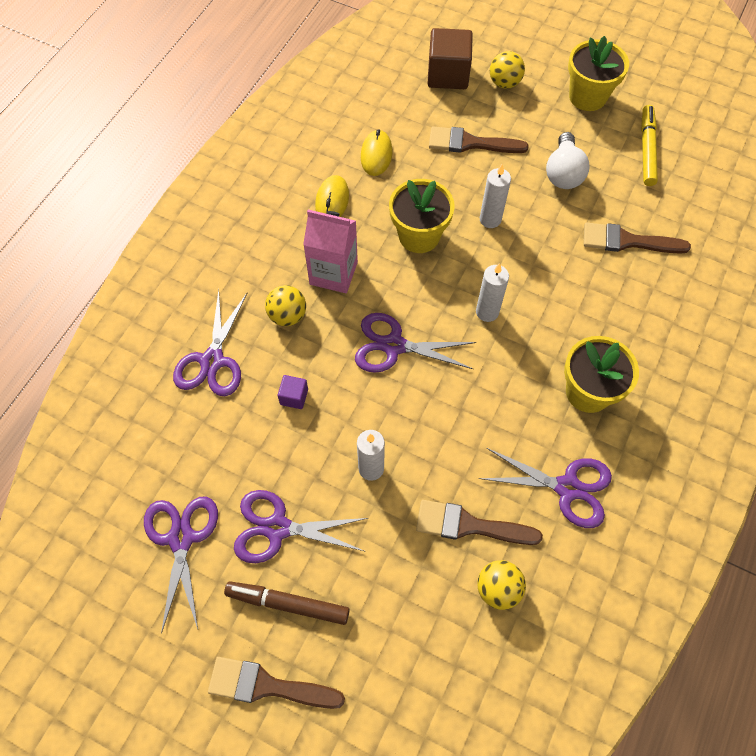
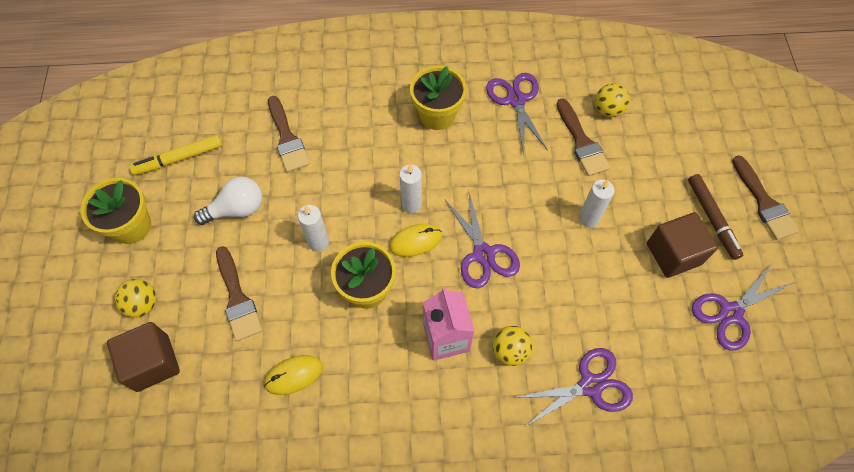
camera: 120 degrees left, 0 degrees up
(277, 528) = (673, 254): purple scissors -> brown cube
(294, 397) = (574, 302): purple cube -> none
(332, 201) = (370, 385): yellow mouse -> yellow mouse (415, 241)

